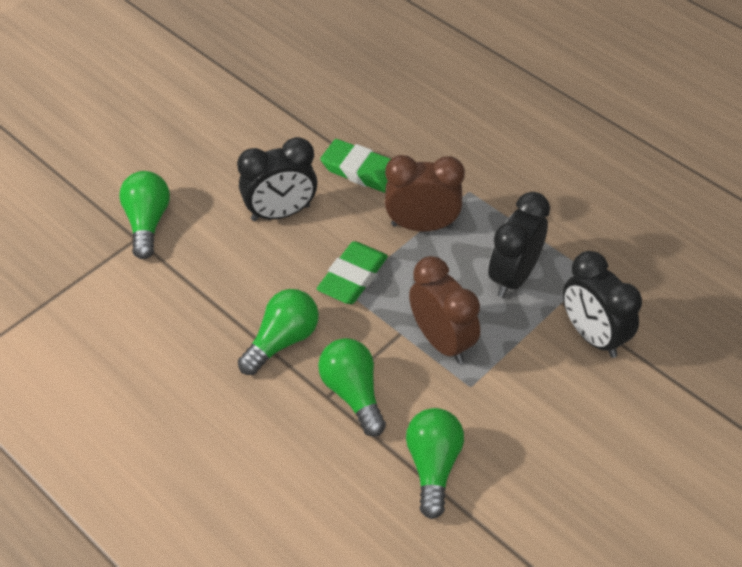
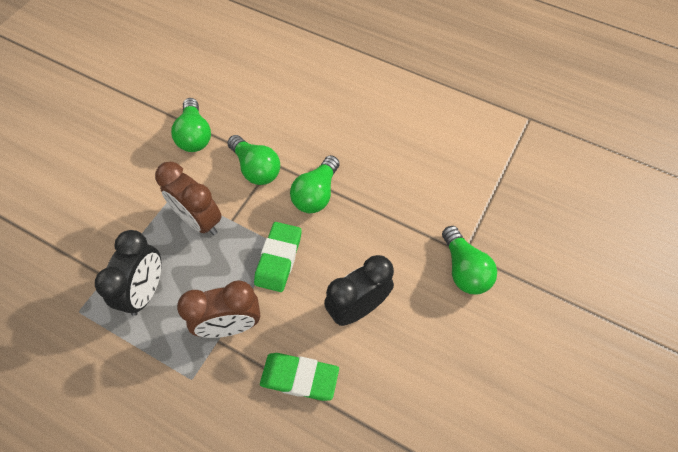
camera: 165 degrees right, 10 degrees up
(592, 336) = (82, 251): black clock -> none

